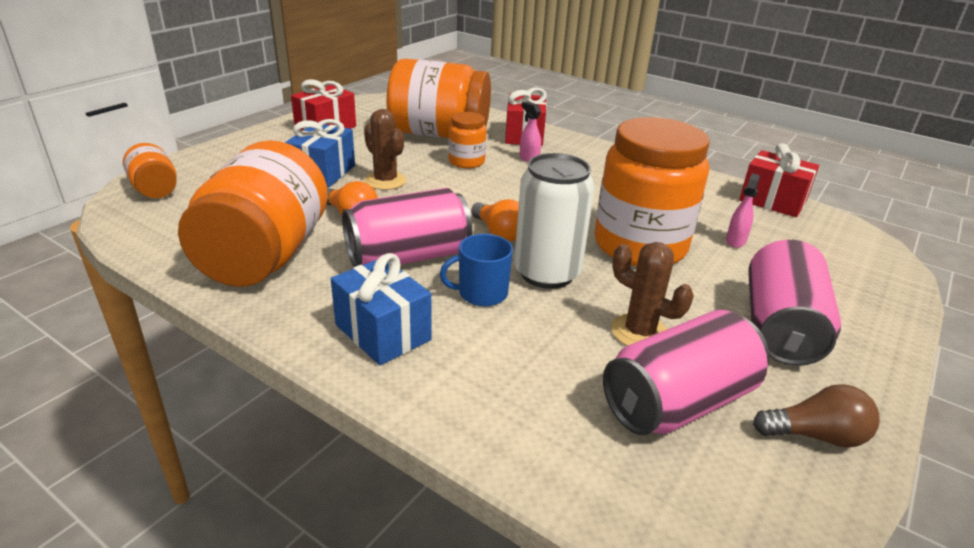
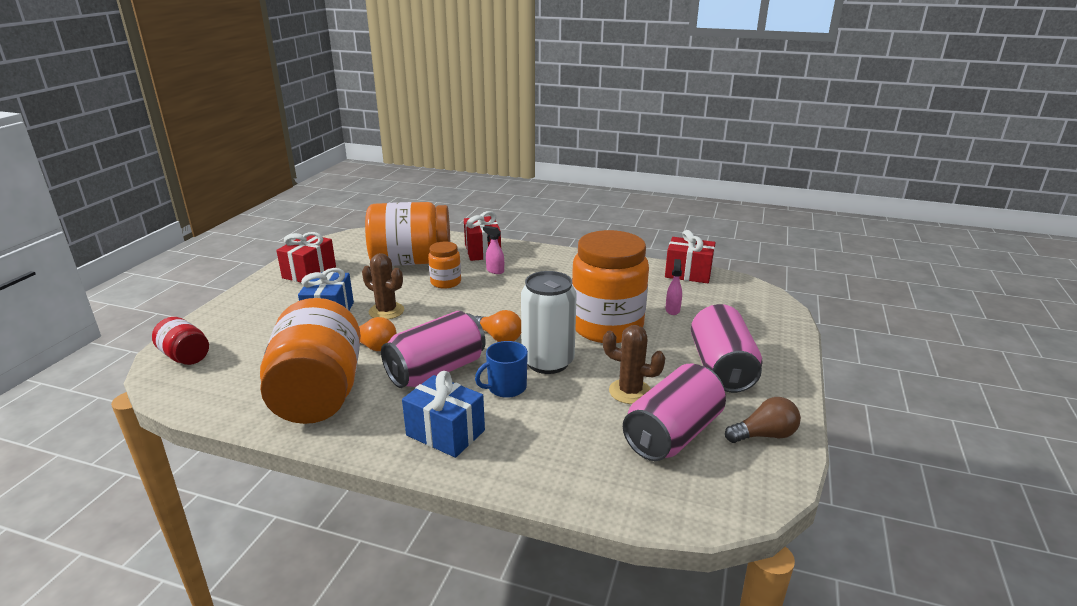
camera: 15 degrees left, 5 degrees down
(155, 189) = (185, 356): orange jar -> red jar

